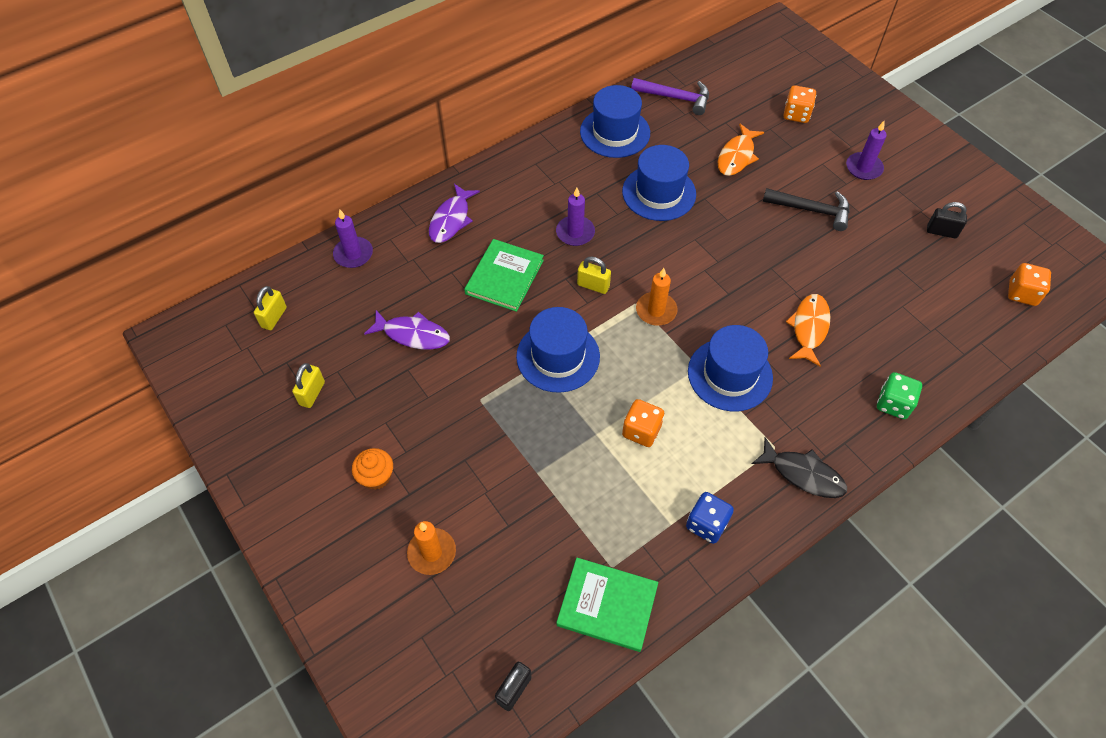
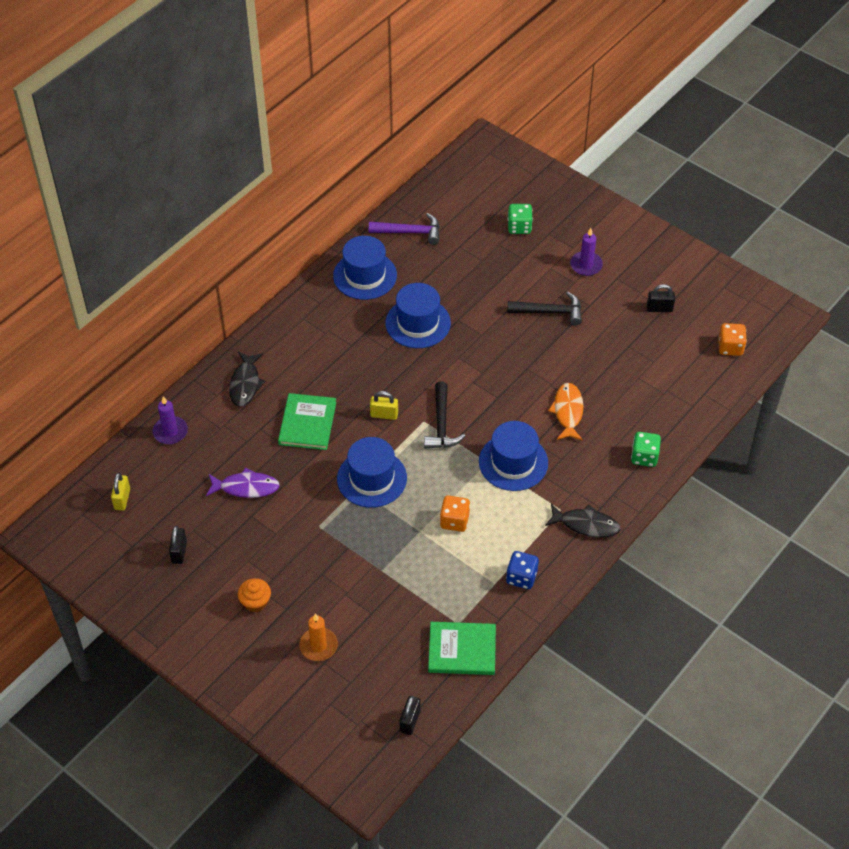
camera: 15 degrees left, 5 degrees down
(312, 393) = (179, 552): yellow padlock -> black padlock
(451, 219) = (245, 384): purple fish -> black fish
(575, 232) = (356, 373): purple candle -> none
(656, 310) = (441, 424): orange candle -> black hammer
(737, 156) = (476, 276): orange fish -> none
(796, 114) = (519, 227): orange dice -> green dice

